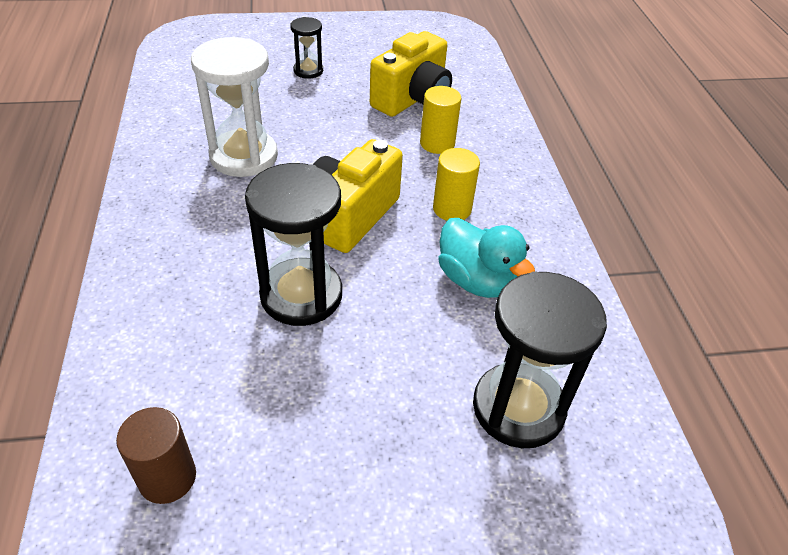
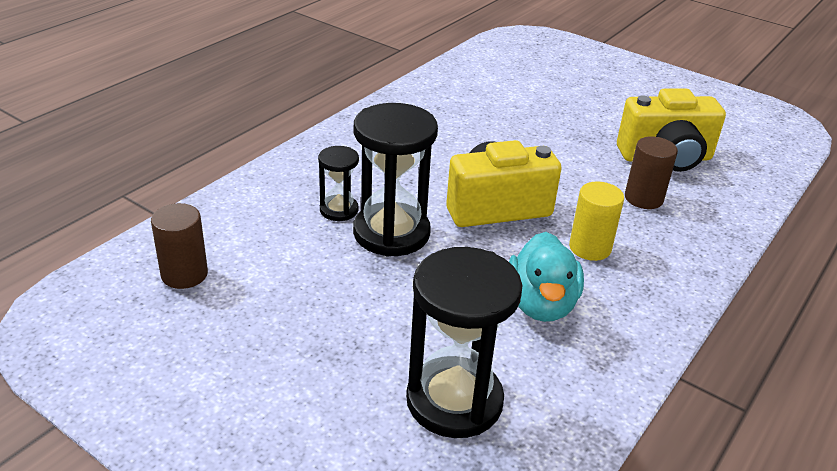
camera: 45 degrees right, 10 degrees down
(244, 156) = (465, 131): white hourglass -> none
(308, 71) = (596, 99): black hourglass -> black hourglass (339, 210)
(437, 143) = (643, 198): yellow cylinder -> brown cylinder

